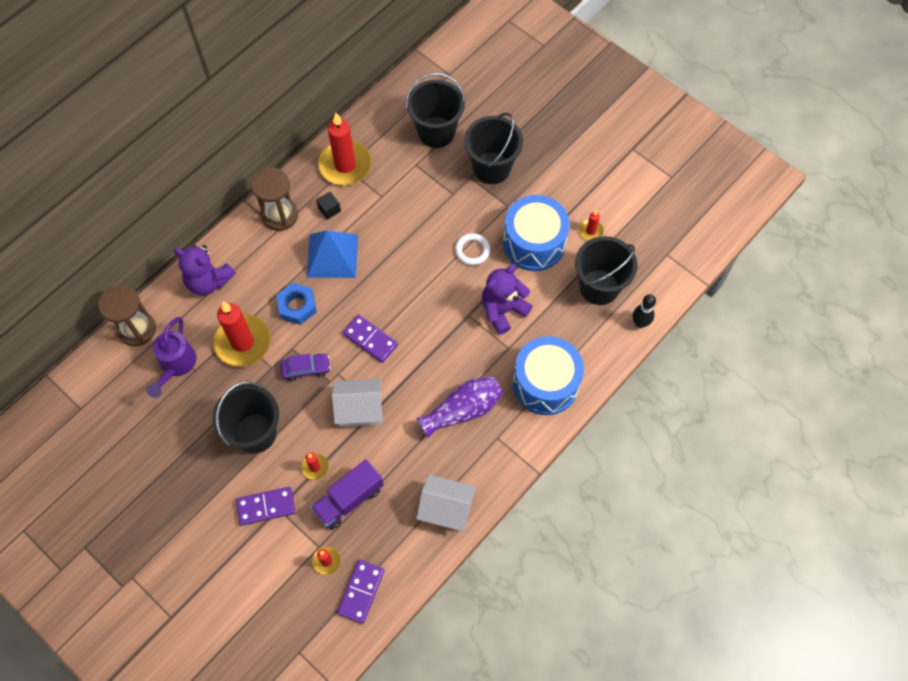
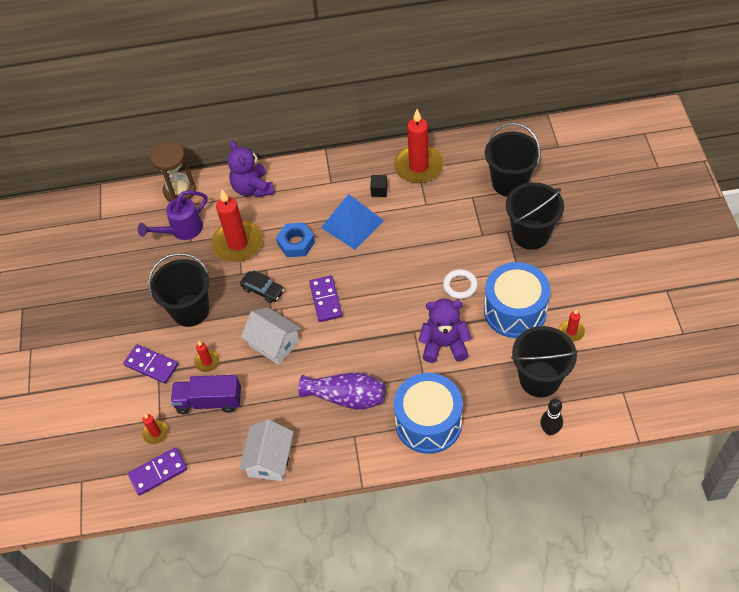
camera: 45 degrees right, 10 degrees down
(280, 215) = (341, 173): brown hourglass -> none
(306, 369) = (263, 290): purple car -> black car
(446, 508) = (270, 459): white house -> white house turned 45 degrees clockwise

